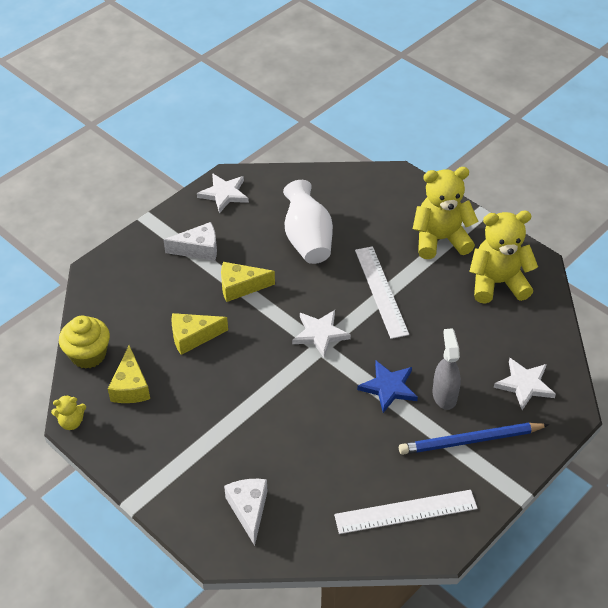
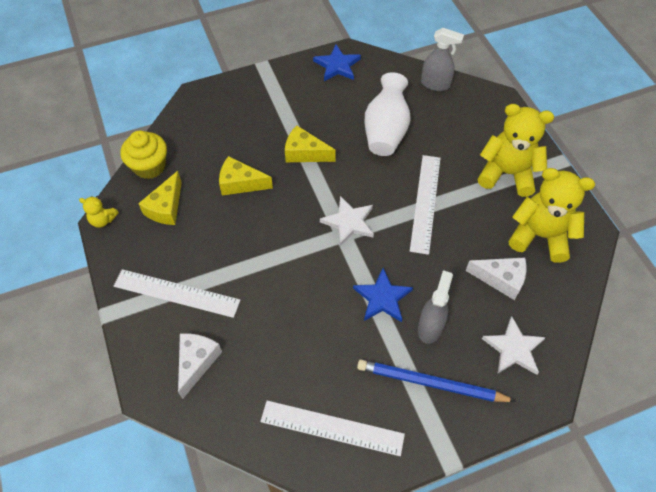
camera: 25 degrees right, 10 degrees up
(191, 459) = (176, 293): none -> white ruler
(198, 249) = (289, 107): white cheese -> white cheese (501, 279)
(224, 194) = (337, 65): white star -> blue star
(330, 181) = (435, 84): none -> grey spray bottle

